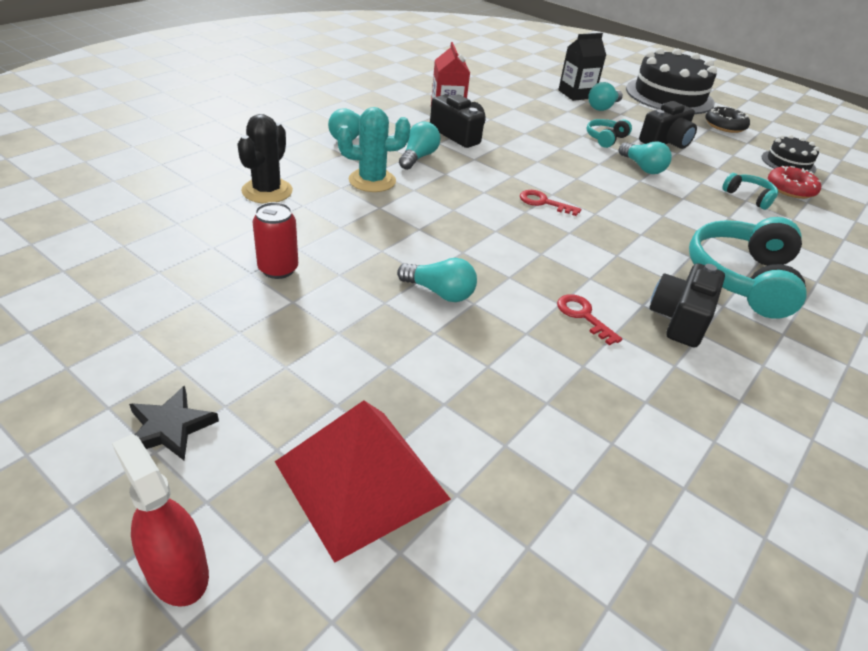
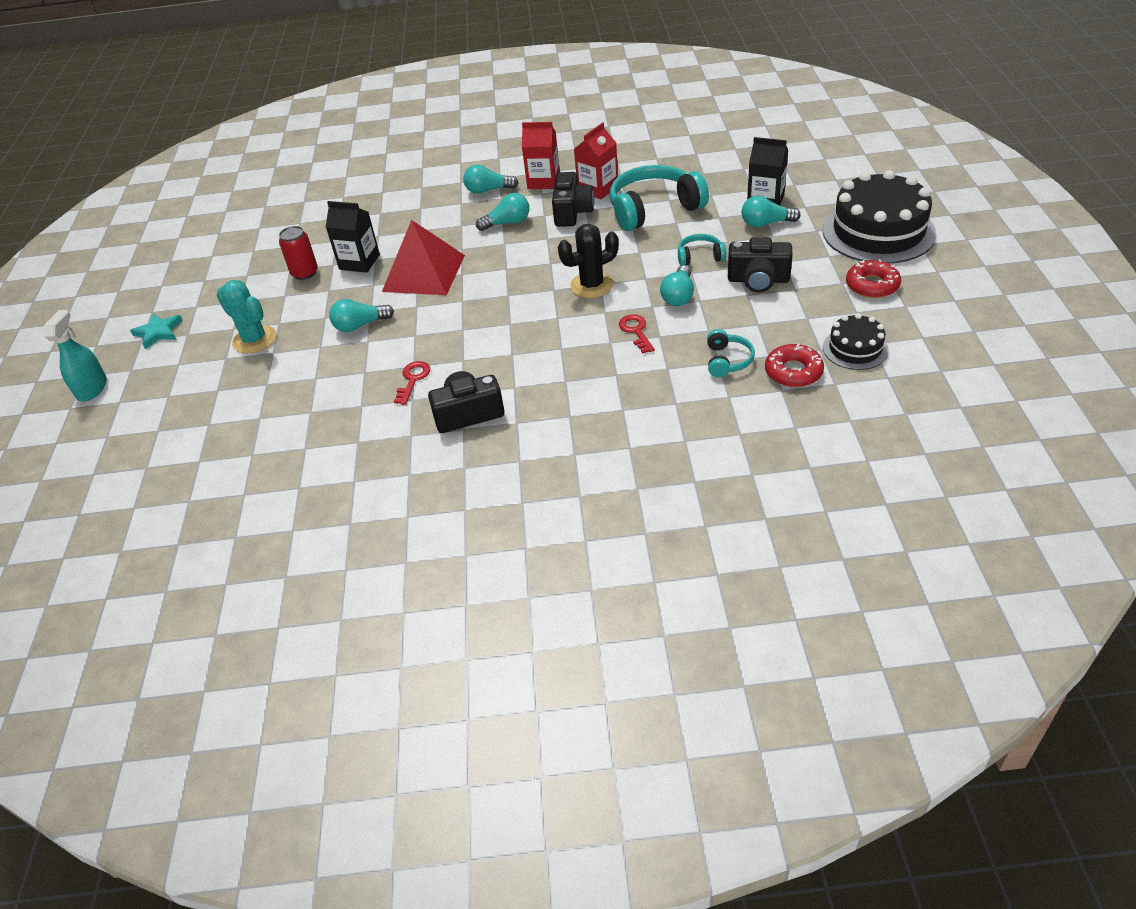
camera: 55 degrees right, 5 degrees up
(170, 427) = (158, 332): black star -> turquoise star
(177, 571) = (92, 388): red spray bottle -> turquoise spray bottle
(267, 191) = (373, 217): black cactus -> black cactus (592, 285)
(327, 235) = (359, 262): none -> black carton
(361, 480) = (186, 395): red pyramid -> red pyramid (423, 273)
(372, 181) = (445, 232): turquoise cactus -> turquoise cactus (254, 340)
(390, 119) = (543, 181): none -> red carton
(440, 292) = (360, 325): turquoise light bulb -> turquoise light bulb turned 90 degrees clockwise
(543, 203) = (533, 294): red key -> red key (636, 331)
(725, 125) = (872, 285): black donut -> red donut
(742, 278) = (570, 414): turquoise headphones -> turquoise headphones (654, 209)

